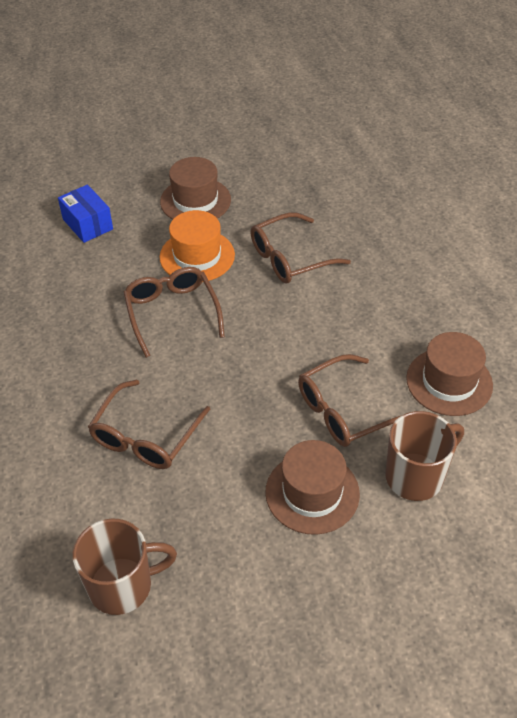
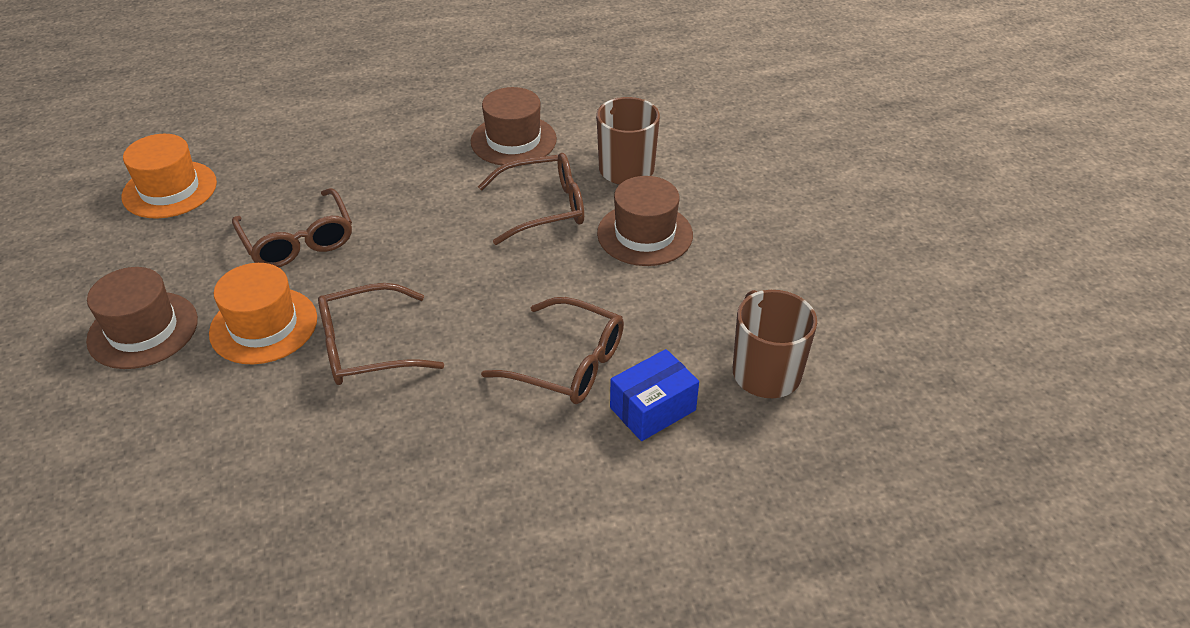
camera: 90 degrees left, 5 degrees down
(87, 224) = (141, 455): blue box -> blue box (653, 409)
(345, 180) = (169, 189): none -> orange hat
(345, 410) = (543, 208): brown glasses -> brown glasses turned 75 degrees counterclockwise

